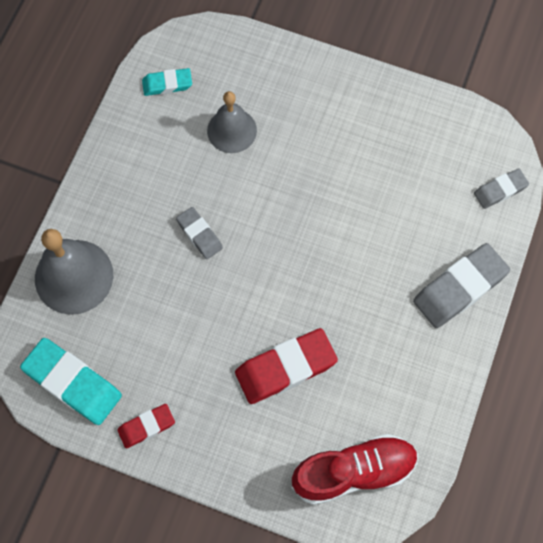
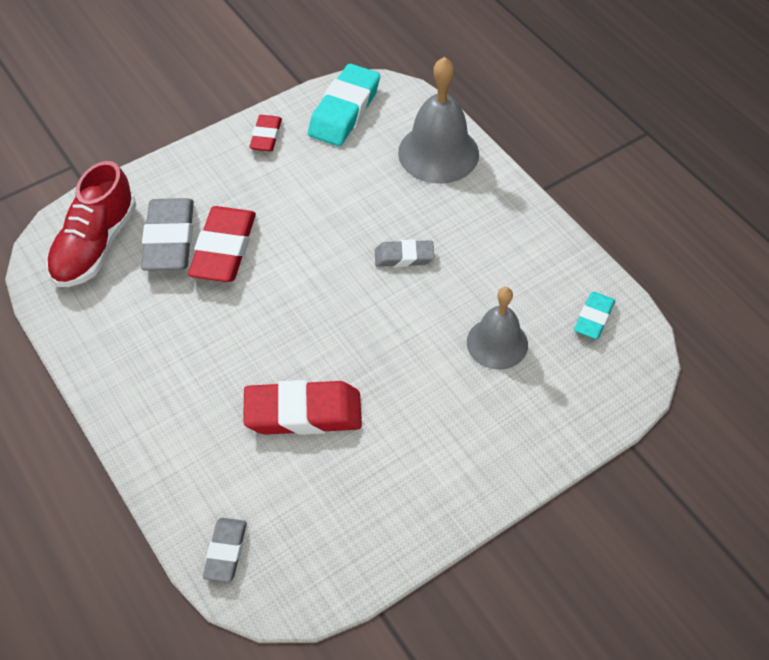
camera: 125 degrees right, 15 degrees down
(73, 383) = (344, 111): turquoise eraser -> turquoise eraser turned 45 degrees counterclockwise
(376, 213) = (303, 413): none -> red eraser
(459, 288) = (163, 434): grey eraser -> grey eraser (169, 240)

